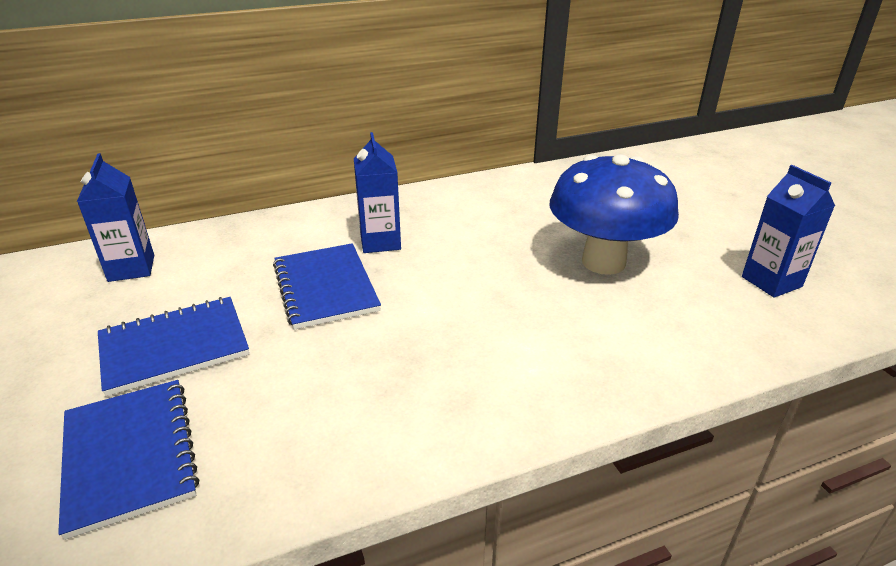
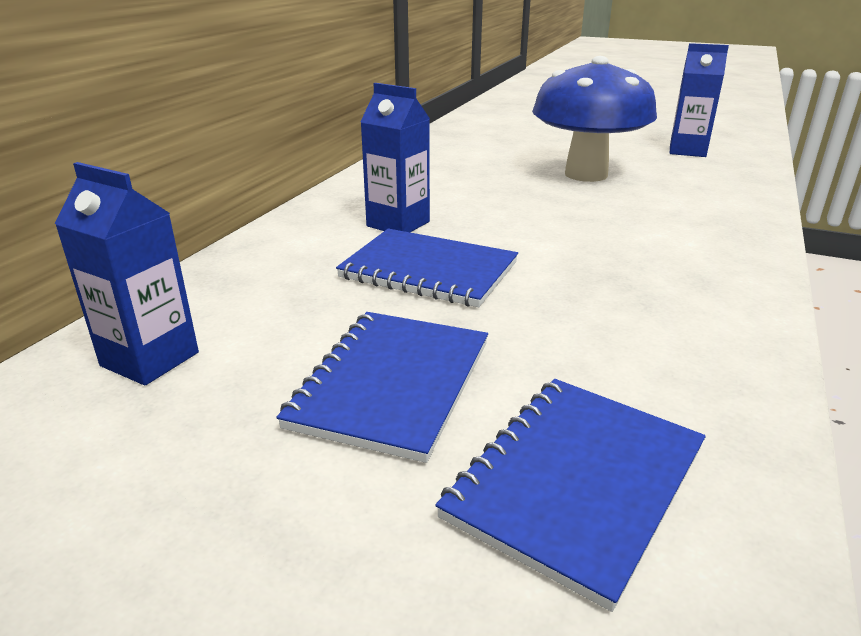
camera: 45 degrees left, 5 degrees down
(129, 456) = (576, 482): blue notebook -> blue notebook turned 75 degrees counterclockwise

